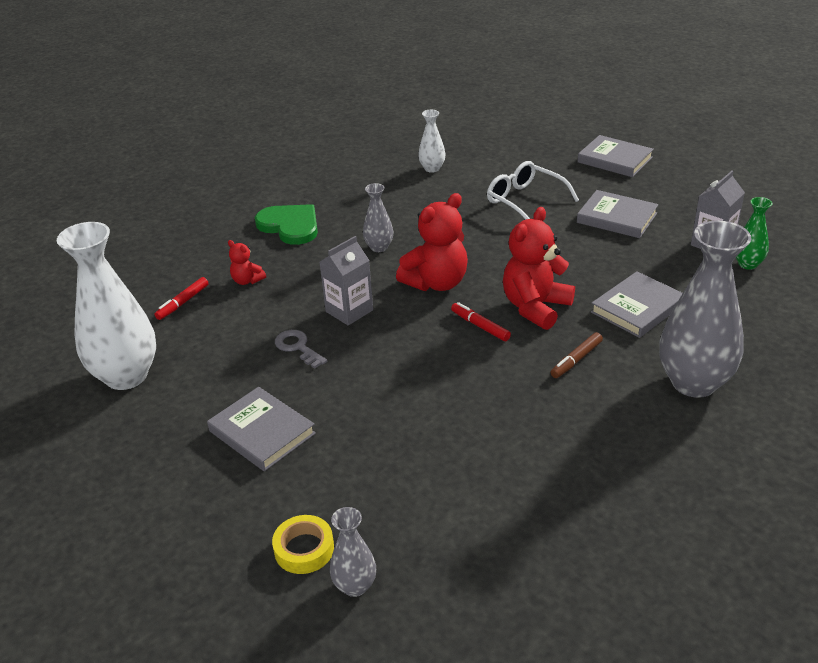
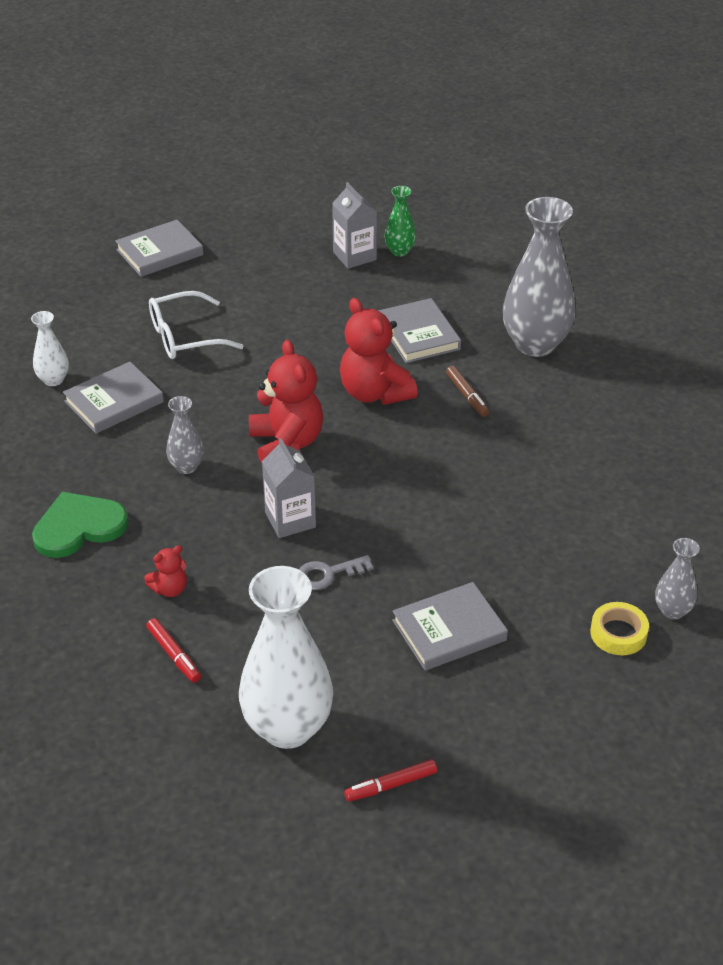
camera: 70 degrees left, 5 degrees up
(480, 326) = (379, 437): red marker -> red marker (391, 785)
(617, 218) = (267, 292): grey book -> grey book (114, 402)

